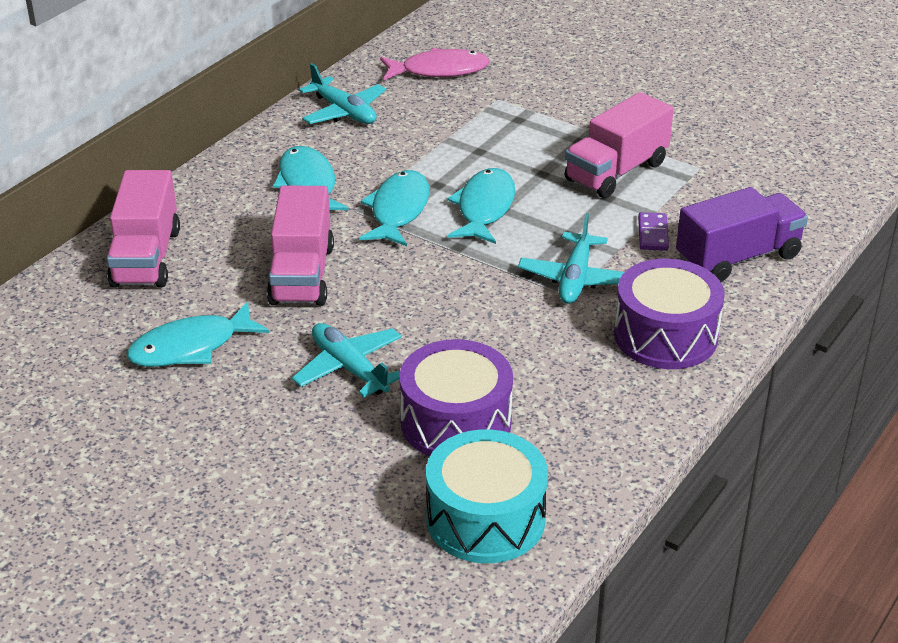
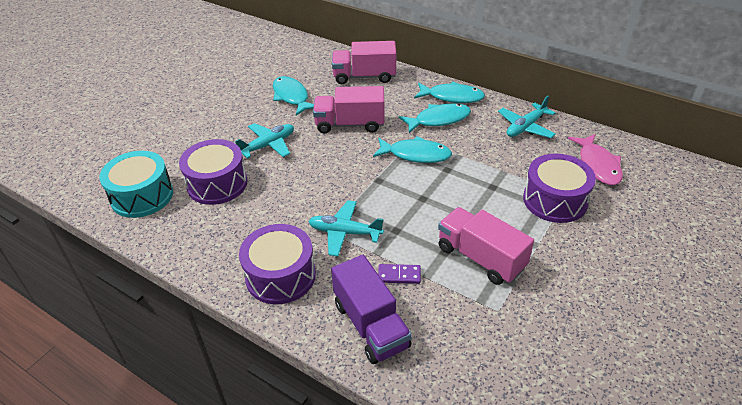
camera: 90 degrees right, 5 degrees up
(484, 208) = (423, 190): turquoise fish -> turquoise fish (452, 97)
(508, 109) = (555, 200): none -> purple drum

